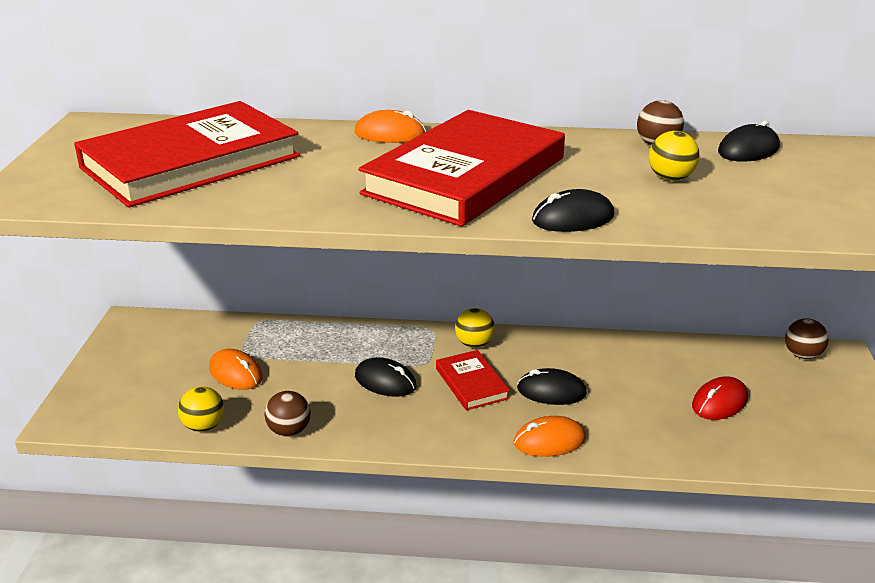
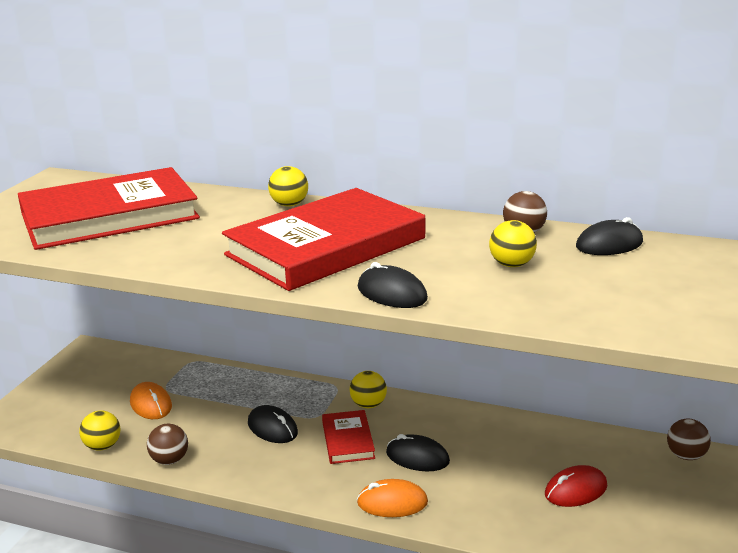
camera: 15 degrees right, 5 degrees down
(390, 134) = (289, 204): orange mouse -> yellow ball
(573, 218) = (392, 293): black mouse -> black mouse turned 45 degrees clockwise

